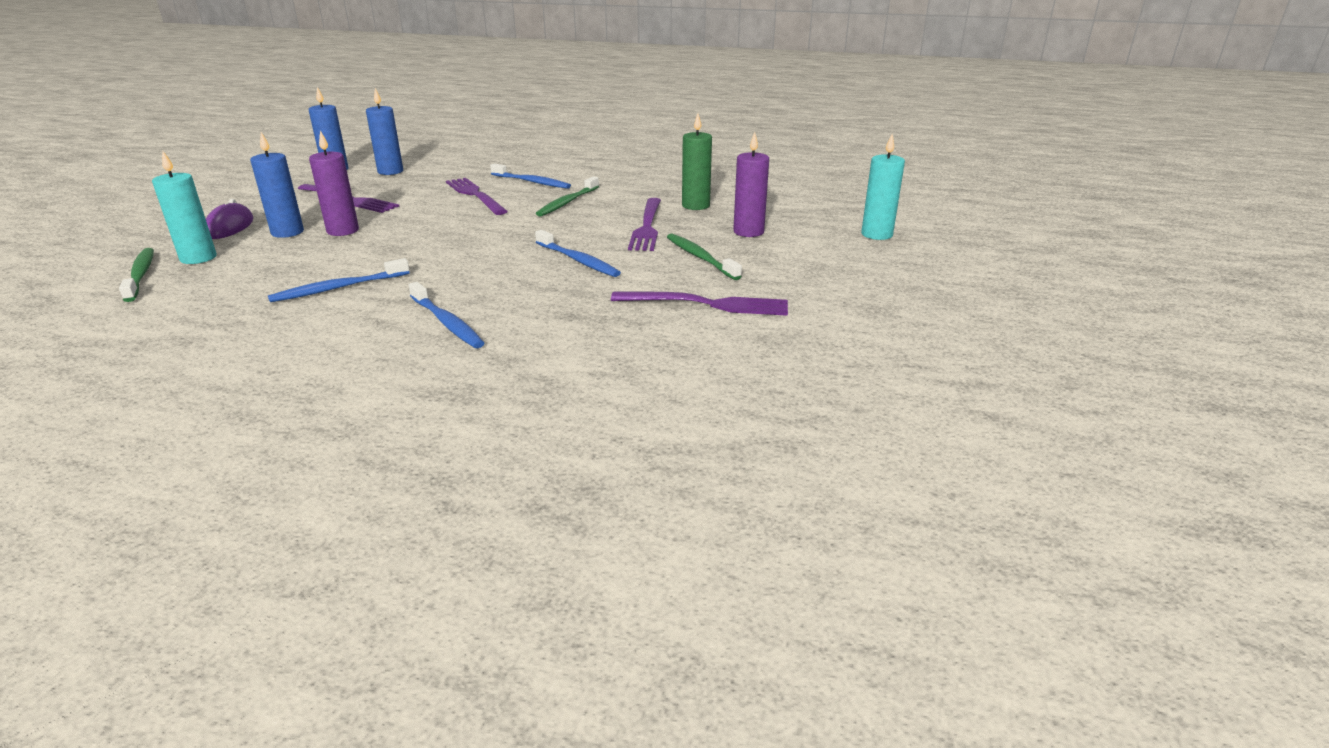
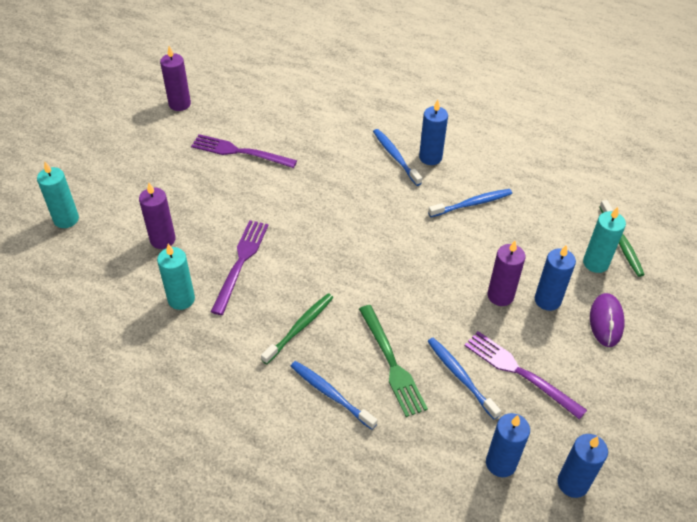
camera: 170 degrees left, 20 degrees up
(385, 327) = (430, 157): none -> blue candle
(475, 195) = (391, 363): purple fork -> green fork
(578, 260) = (308, 215): blue toothbrush -> blue toothbrush (460, 376)
(695, 206) = (181, 299): green candle -> turquoise candle
(700, 257) = (219, 206): green toothbrush -> none
(860, 349) = (179, 104): none -> purple candle

